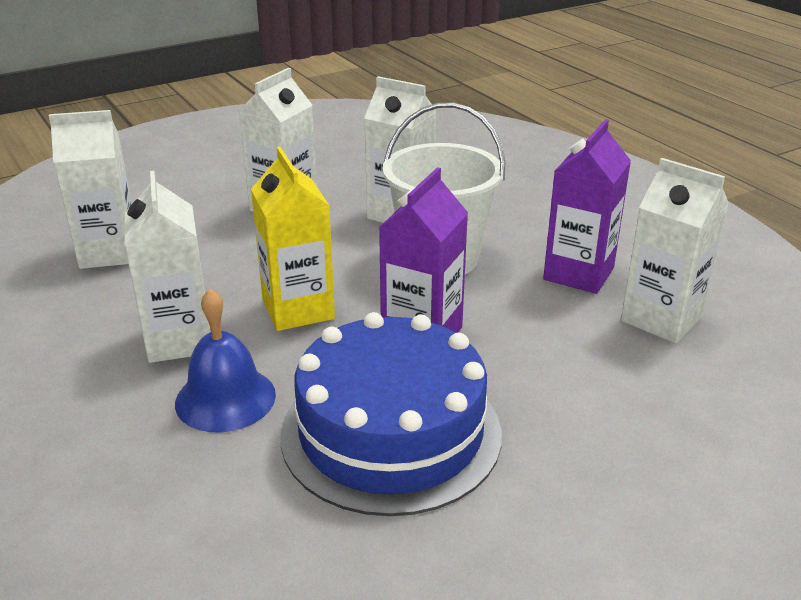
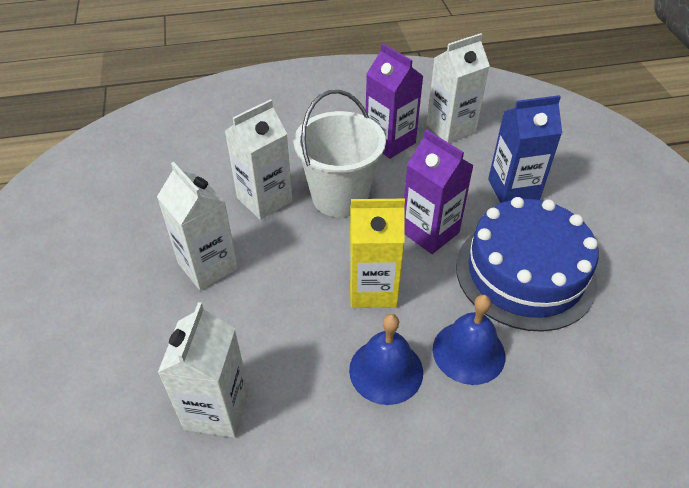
camera: 70 degrees left, 15 degrees up
(179, 340) = (386, 370): white carton -> blue bell
(569, 399) = (513, 189): none -> blue carton

